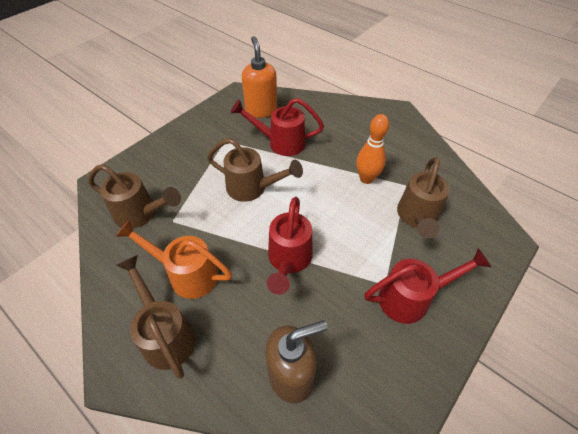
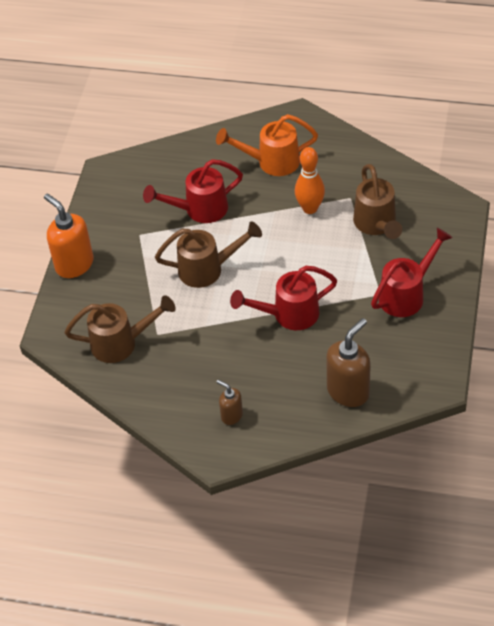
camera: 25 degrees left, 0 degrees up
(165, 334) = (231, 415): brown watering can -> brown soap dispenser
(186, 274) = (210, 368): orange watering can -> orange watering can (271, 162)
(261, 110) = (149, 182): orange soap dispenser -> orange soap dispenser (74, 264)
(288, 260) = (289, 315): red watering can -> red watering can turned 90 degrees clockwise

